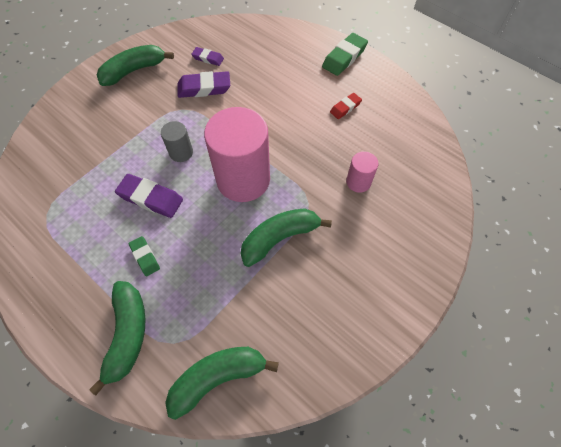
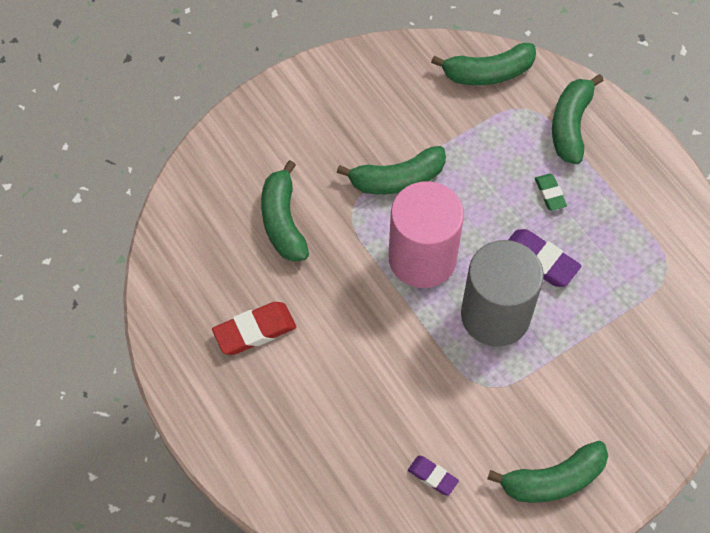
camera: 165 degrees left, 0 degrees up
(181, 152) = (495, 315): grey cylinder -> grey cylinder, size x2.17
(204, 88) = (448, 417): purple eraser -> none
(344, 57) = (218, 423): green eraser -> none
(345, 108) = (254, 331): red eraser -> red eraser, size x1.69
(358, 182) = (283, 221): pink cylinder -> green banana

